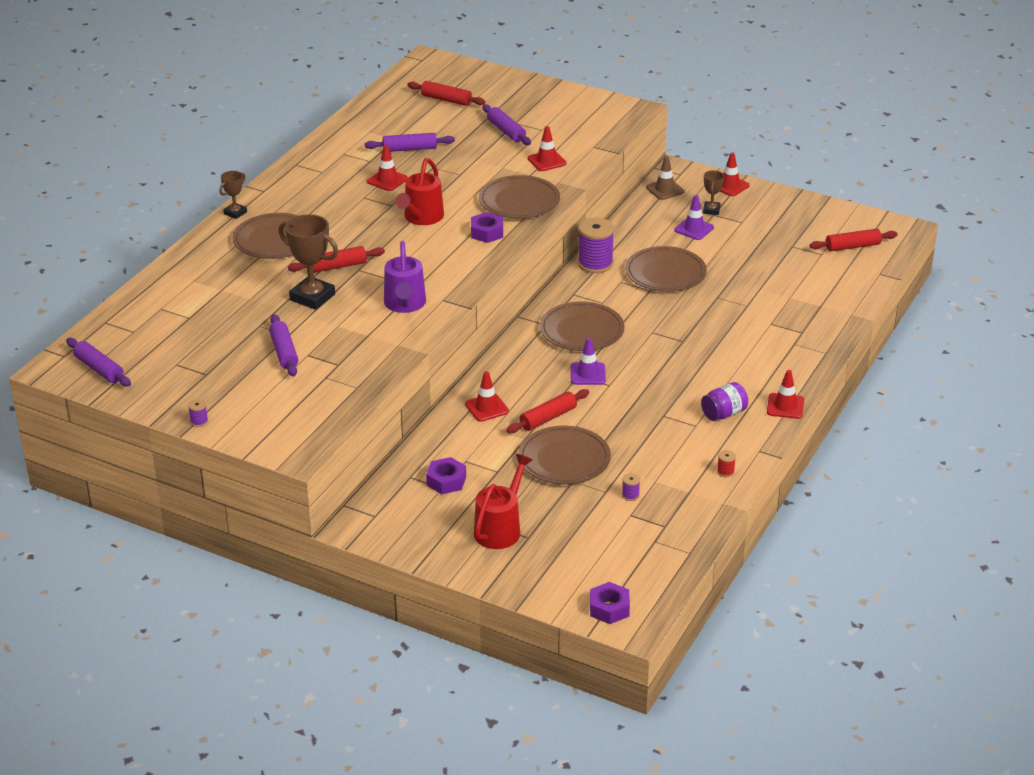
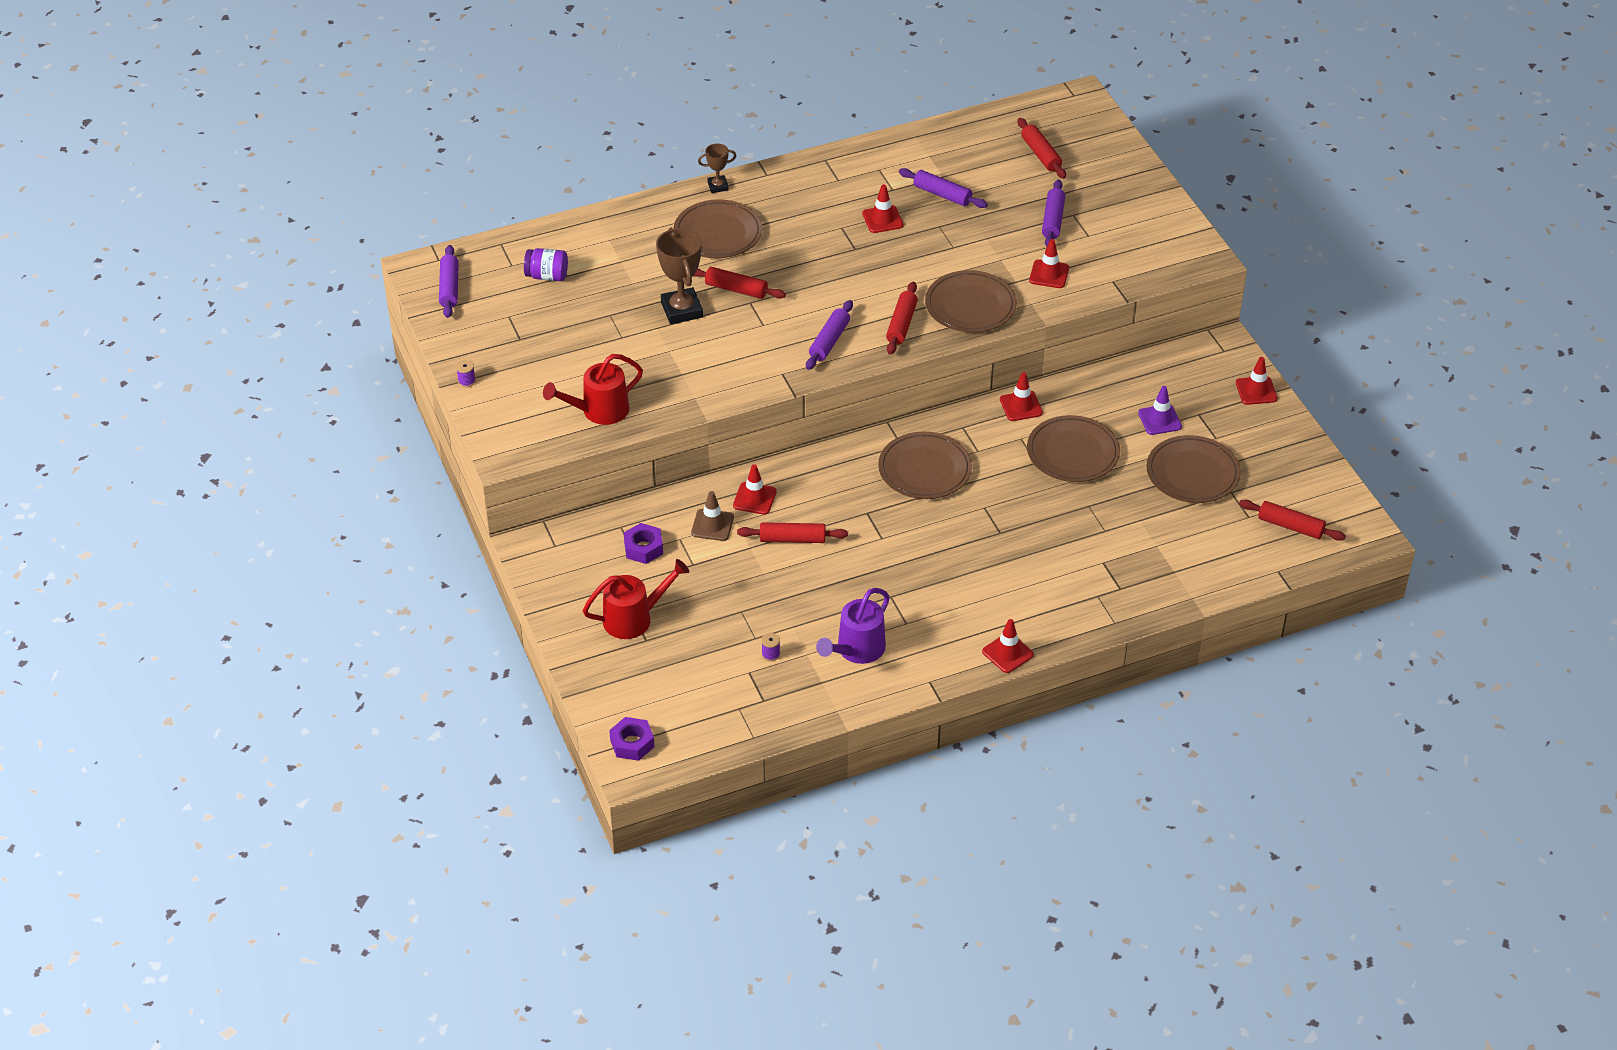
camera: 40 degrees right, 10 degrees up
(284, 352) = (600, 352): purple rolling pin -> purple rolling pin (829, 341)
(405, 305) = (746, 361): purple watering can -> purple watering can (856, 650)
(421, 218) = (864, 277): red watering can -> red watering can (599, 411)
(487, 232) = (901, 324): purple nut -> red rolling pin
(564, 459) = (758, 586): brown plate -> brown plate (1192, 473)
(588, 374) = (877, 516): purple traffic cone -> none
(595, 264) = (1021, 406): purple spool -> red traffic cone
(665, 189) = (1186, 360): brown traffic cone -> brown traffic cone (712, 525)
(711, 210) = (1203, 408): brown trophy -> none
(724, 414) = (944, 627): purple jar -> purple jar (547, 276)
(725, 472) = (875, 683): red spool -> none

